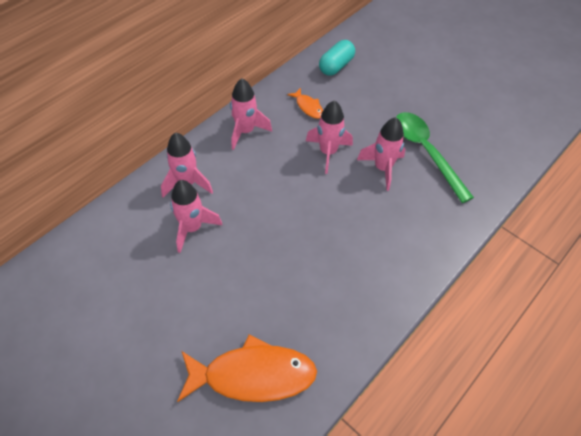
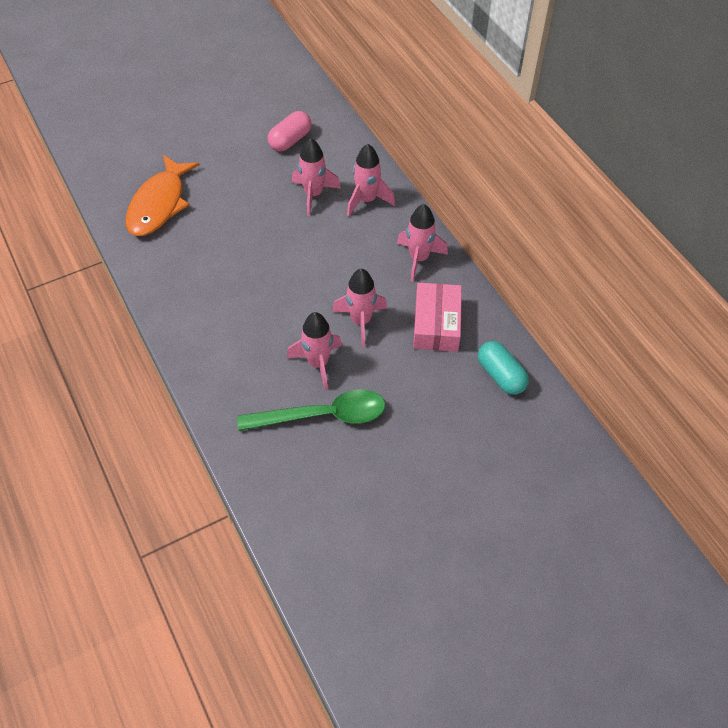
camera: 110 degrees right, 0 degrees up
(114, 275) = (290, 140): none -> pink capsule
(308, 107) = (436, 324): orange fish -> pink box

